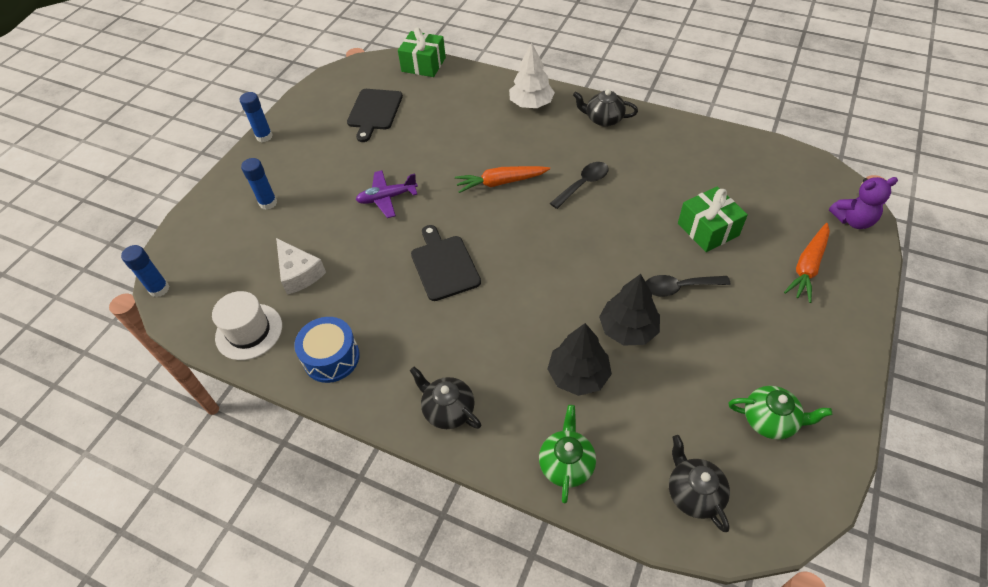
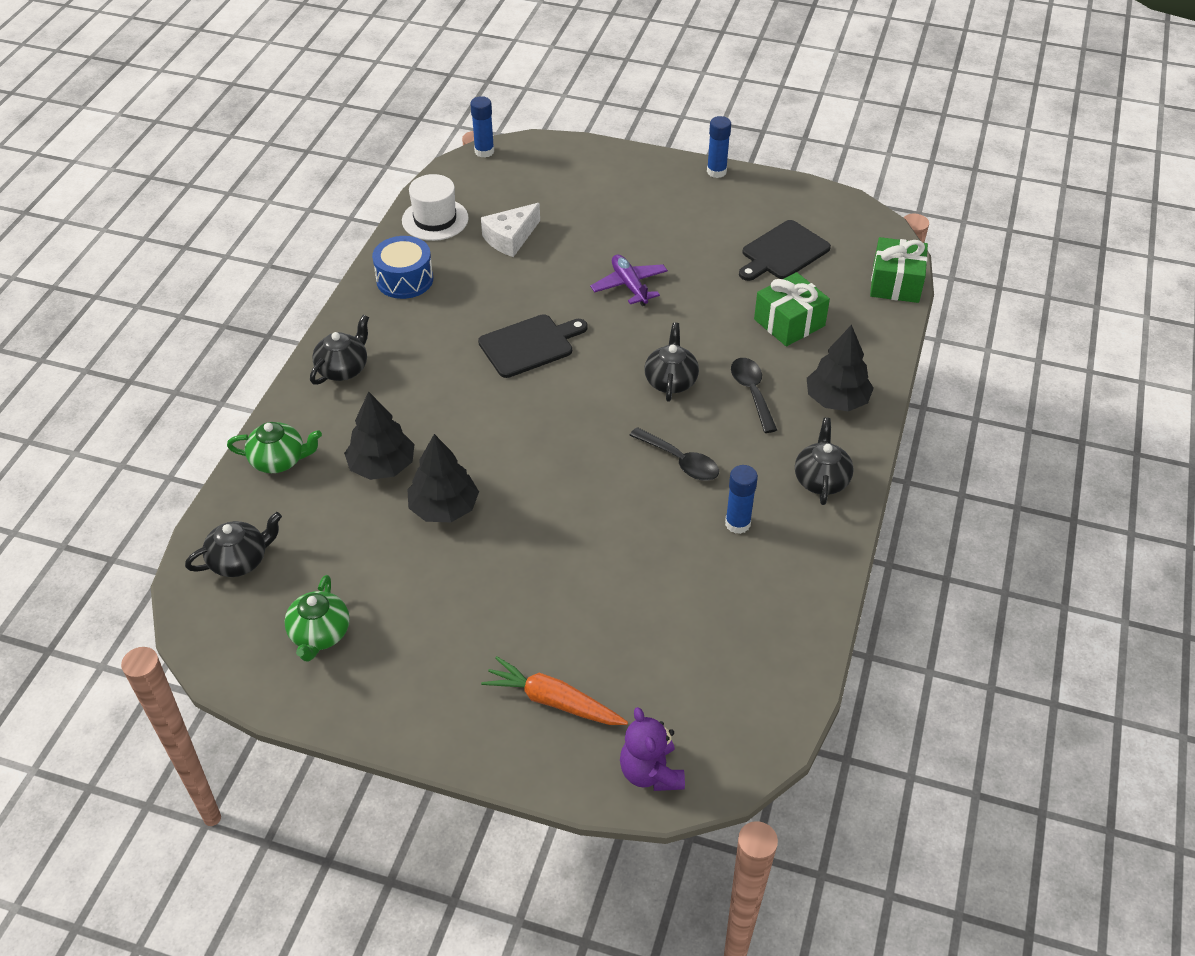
camera: 80 degrees right, 5 degrees down
(268, 203) = (609, 196): blue glue stick -> blue glue stick (737, 523)
(374, 112) = (783, 252): black cutting board -> black cutting board turned 45 degrees counterclockwise
(500, 183) = (670, 381): orange carrot -> black teapot
(531, 104) = (837, 400): white tree -> black tree
(679, 287) = (509, 558): black spoon -> black spoon (752, 392)
(708, 229) = (612, 593): green gift -> green gift (789, 322)

